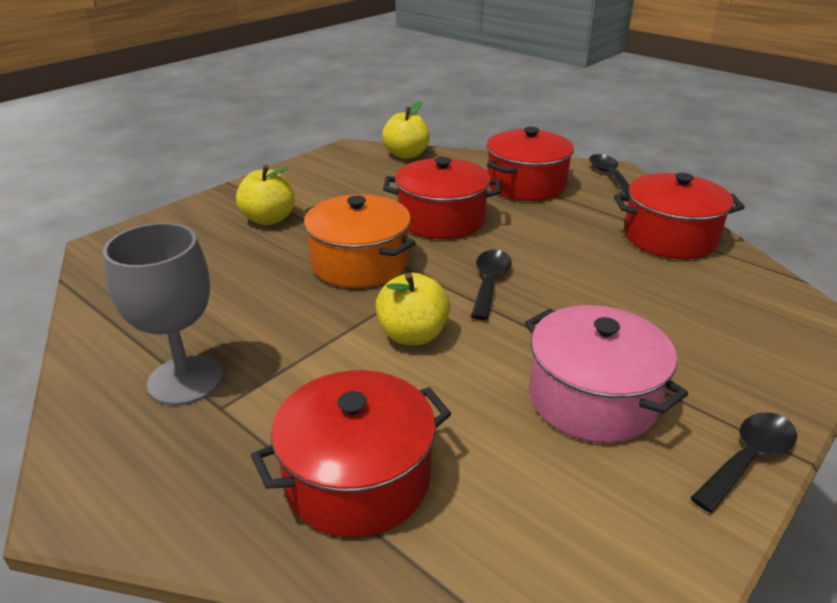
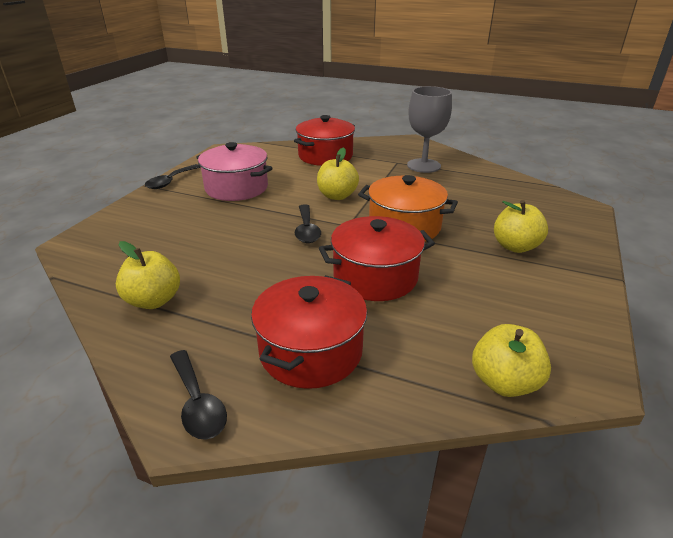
camera: 160 degrees right, 0 degrees up
(669, 237) = (154, 300): red pot -> yellow apple

